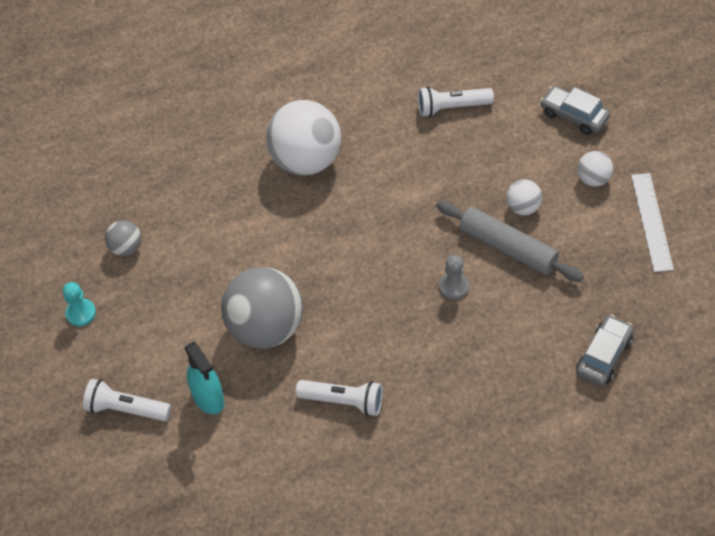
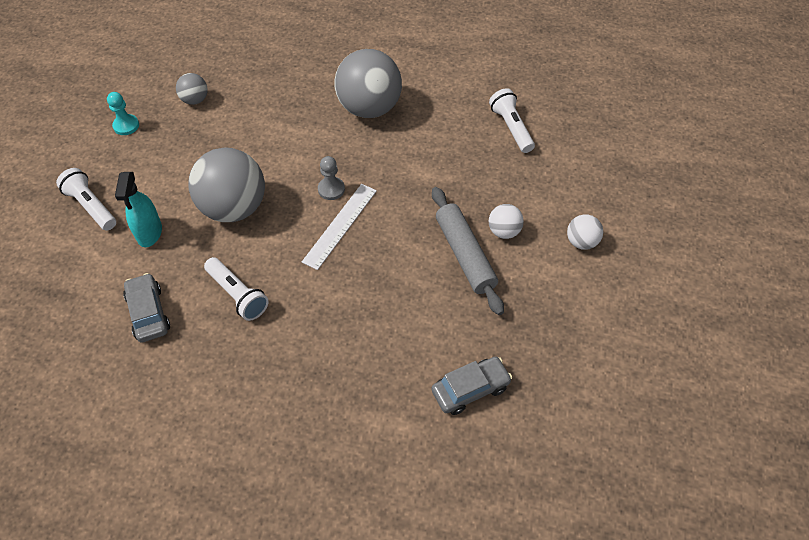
camera: 30 degrees right, 0 degrees up
(306, 160) = (369, 108): white ball -> grey ball
(452, 107) = (511, 128): white flashlight -> white flashlight turned 45 degrees clockwise
(453, 286) = (396, 259): grey pawn -> grey pawn (331, 189)
(574, 116) = (606, 185): grey car -> grey car (148, 313)
(652, 221) = (605, 304): white ruler -> white ruler (340, 225)

